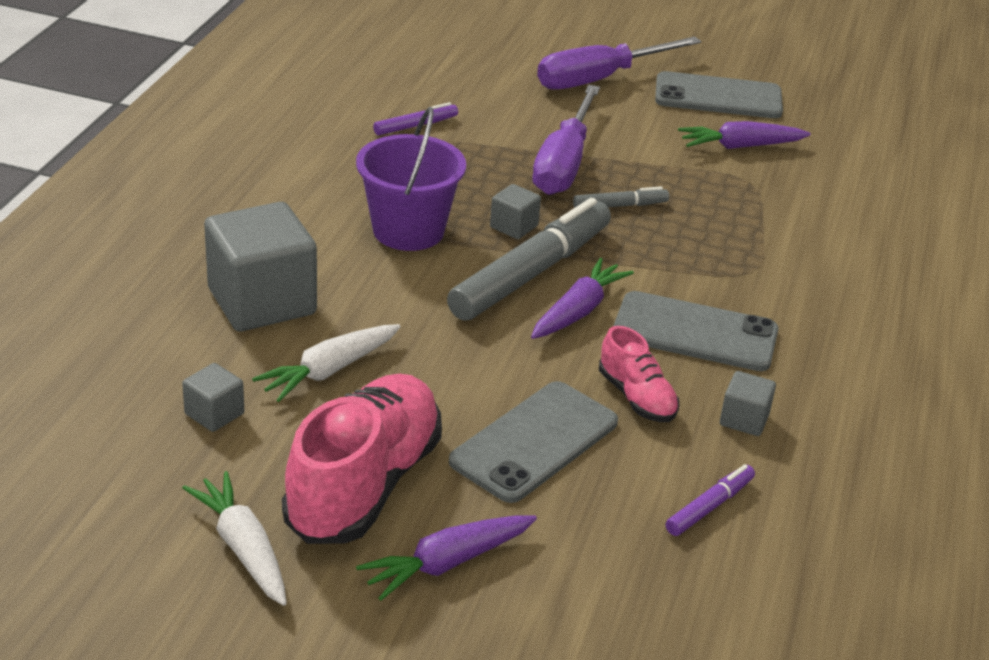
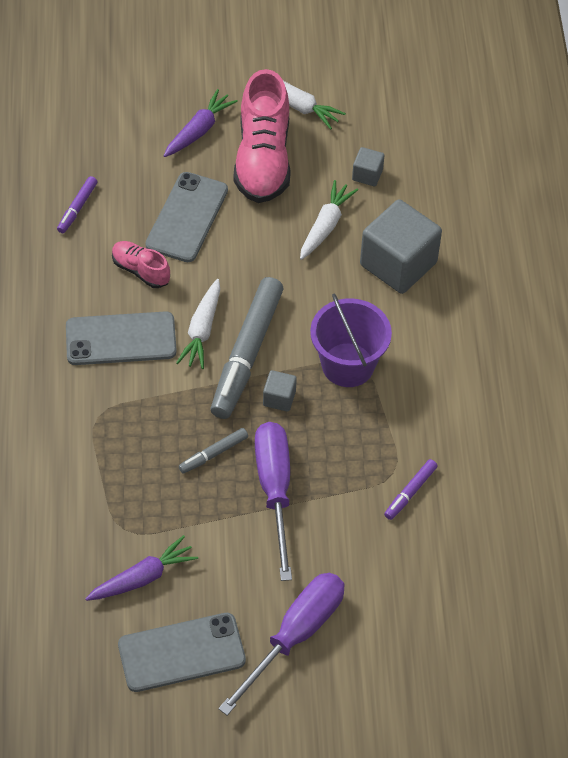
camera: 160 degrees right, 20 degrees up
(577, 311) = (202, 330): purple carrot -> white carrot
(744, 419) = (72, 276): grey cube -> none

